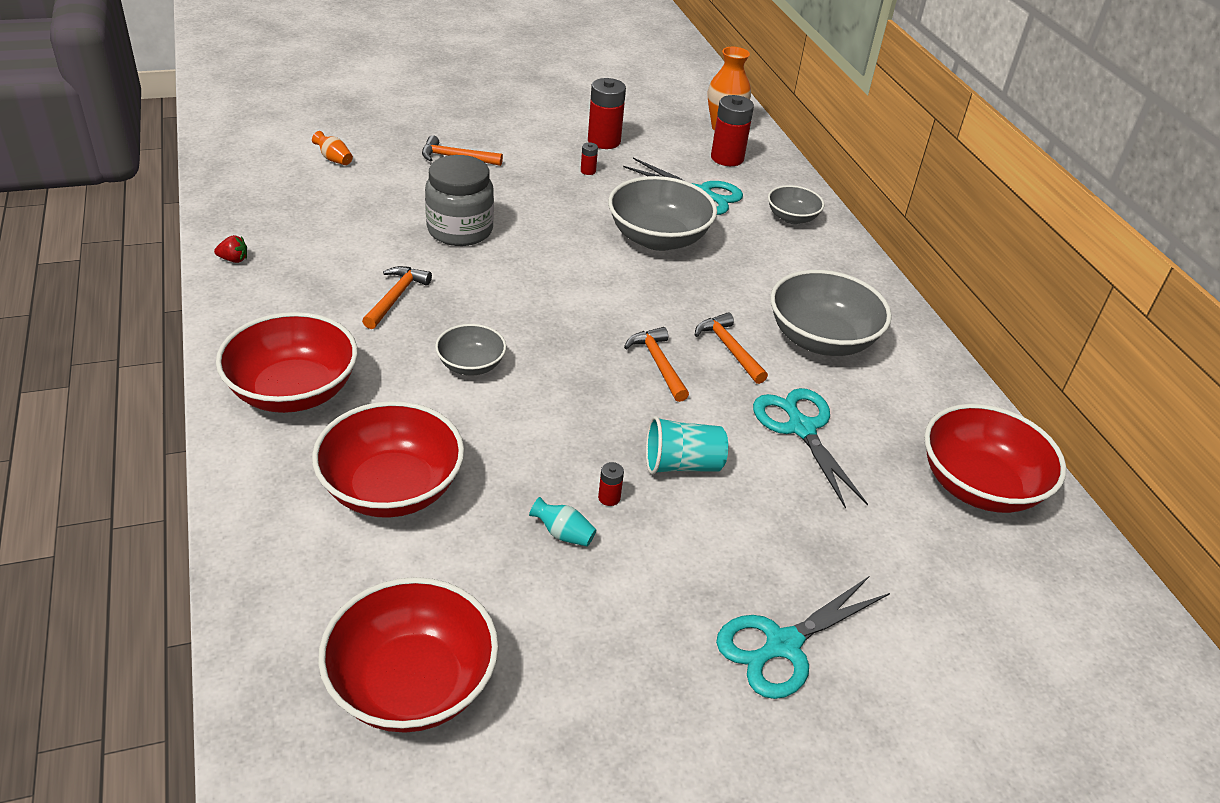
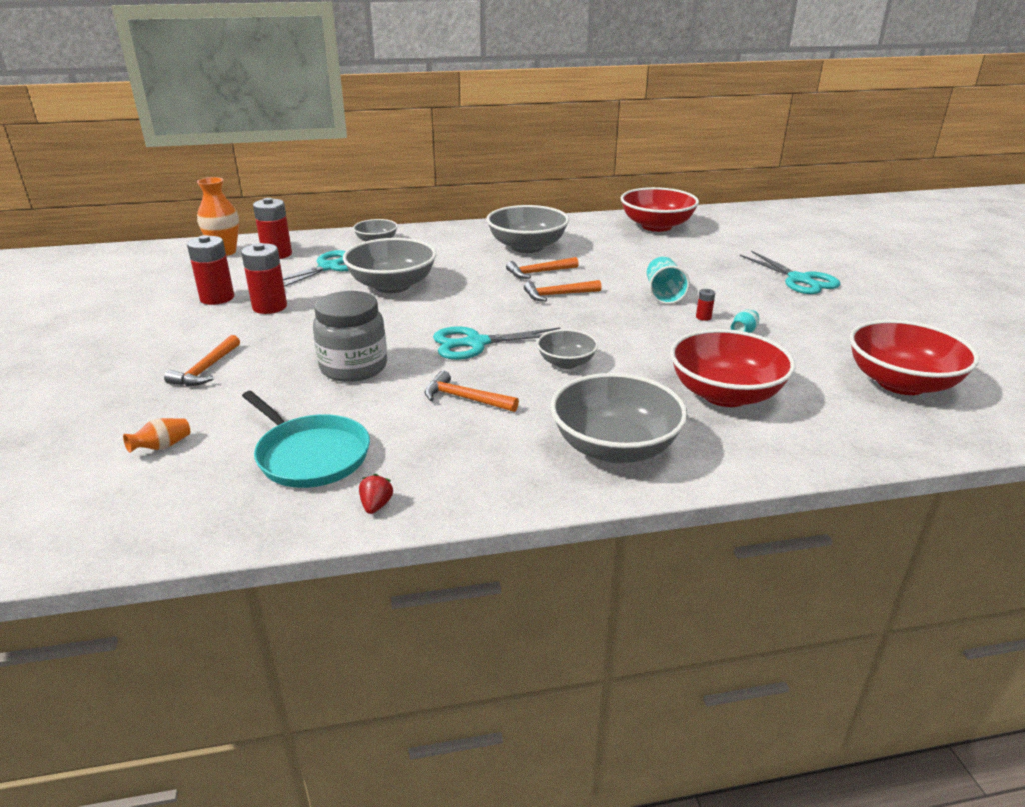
camera: 80 degrees left, 10 degrees down
(293, 391) = (614, 447): red bowl -> grey bowl
(310, 223) = (310, 455): none -> turquoise pan
(588, 171) = (269, 307): red battery -> red battery, size x2.24
(801, 428) = (618, 260): turquoise scissors -> turquoise scissors (475, 343)

